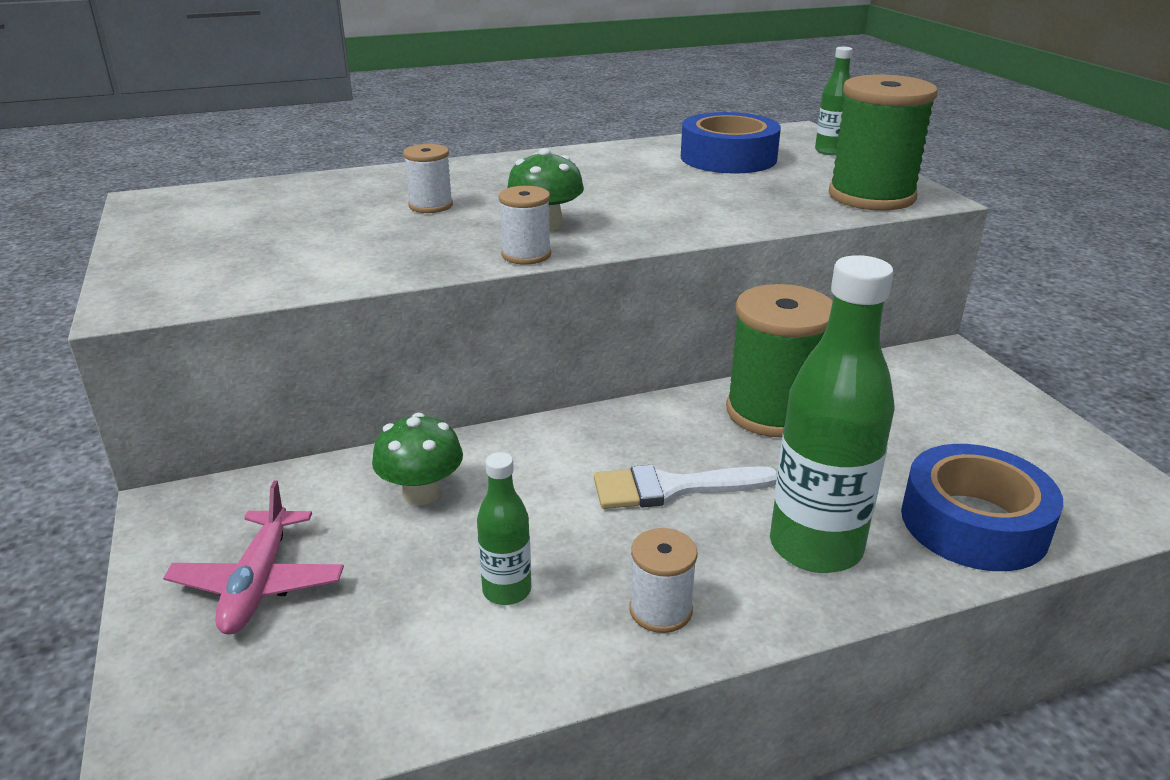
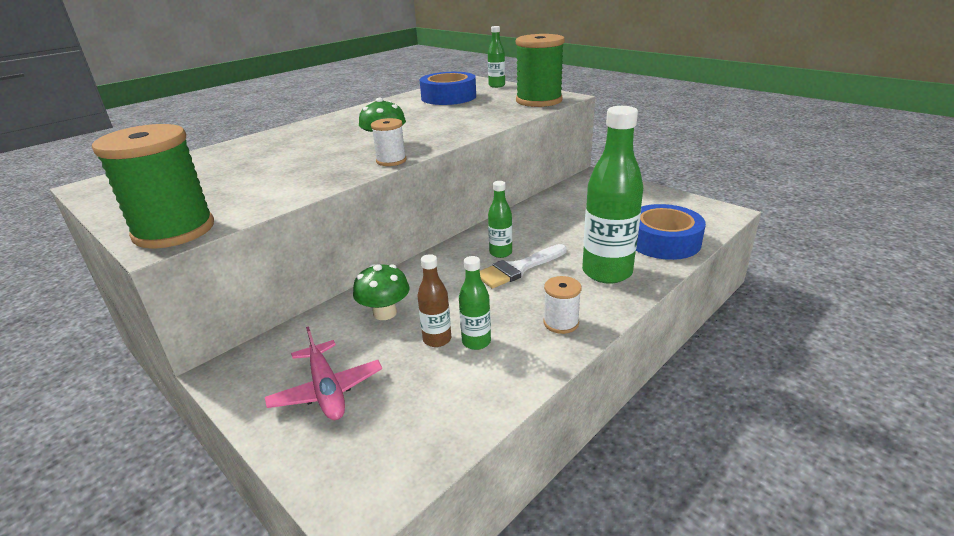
camera: 25 degrees left, 0 degrees up
(431, 205) = (303, 150): white spool -> none
(456, 564) = (437, 339): none -> brown bottle
(667, 451) = (500, 253): none -> green bottle
(773, 412) = (537, 221): green spool -> green spool (174, 230)

